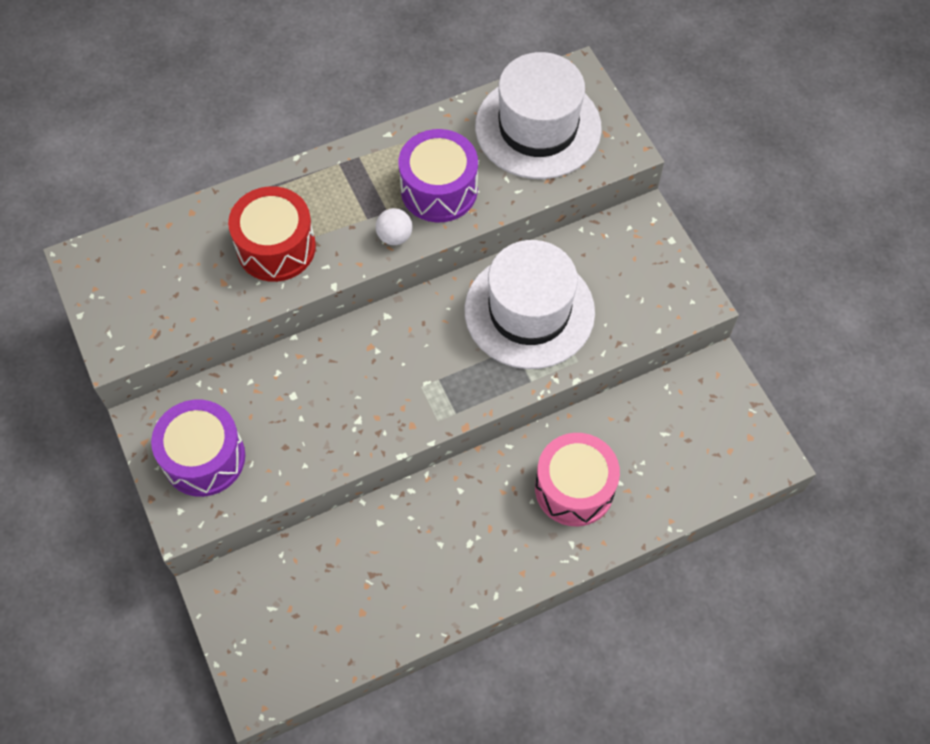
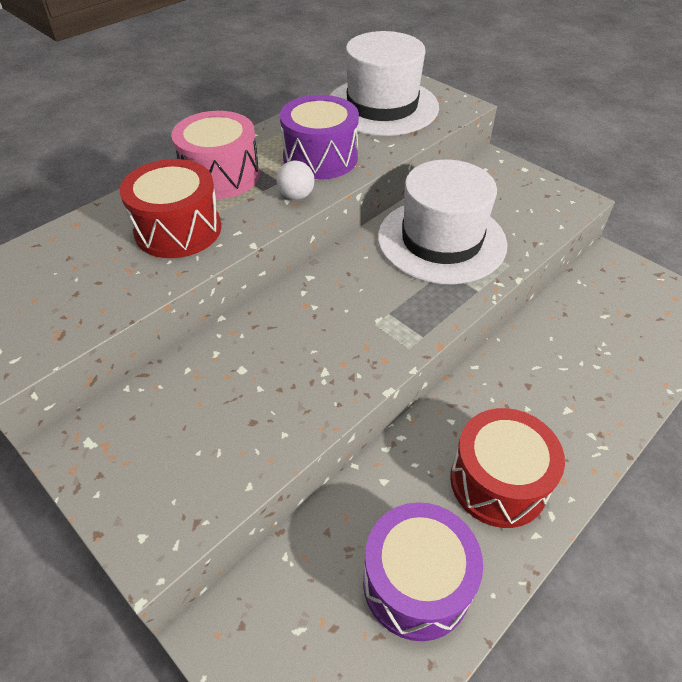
camera: 20 degrees left, 15 degrees down
(204, 458) = (156, 464): purple drum -> purple drum (416, 582)
(469, 555) = (498, 482): none -> red drum
(574, 488) = (559, 384): pink drum -> pink drum (221, 175)

